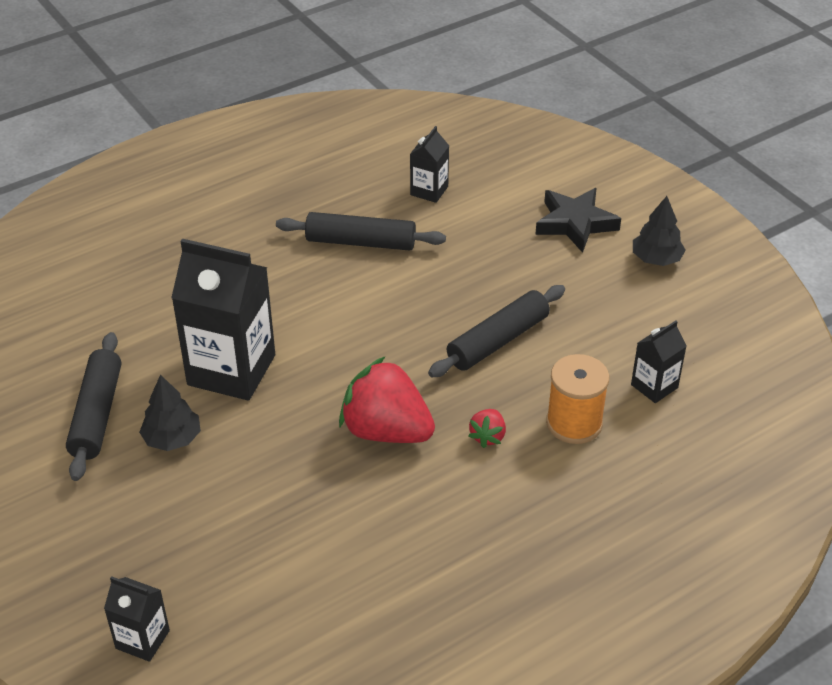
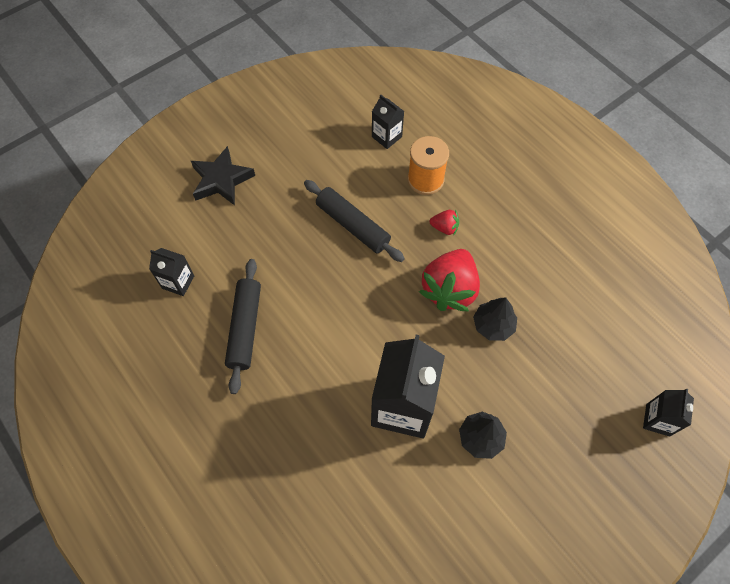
camera: 95 degrees left, 20 degrees up
(97, 414) = (464, 505): black rolling pin -> none
(656, 259) = (261, 132): black tree -> black tree (493, 325)

